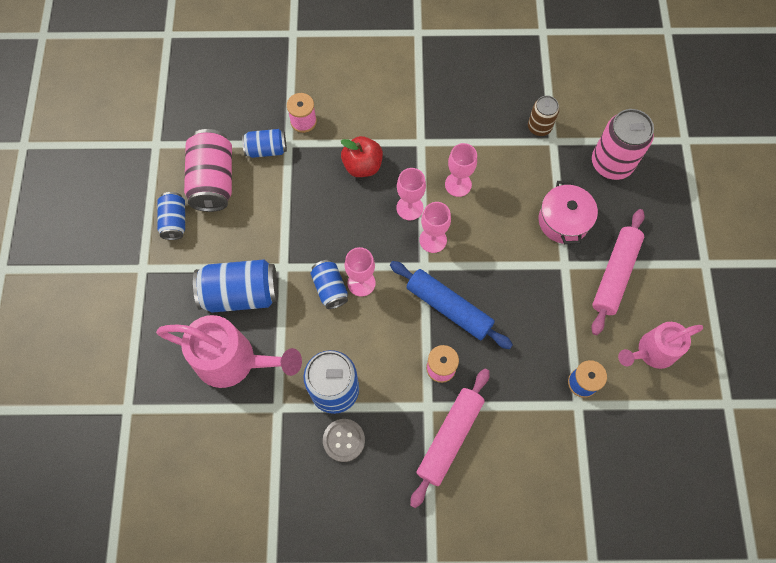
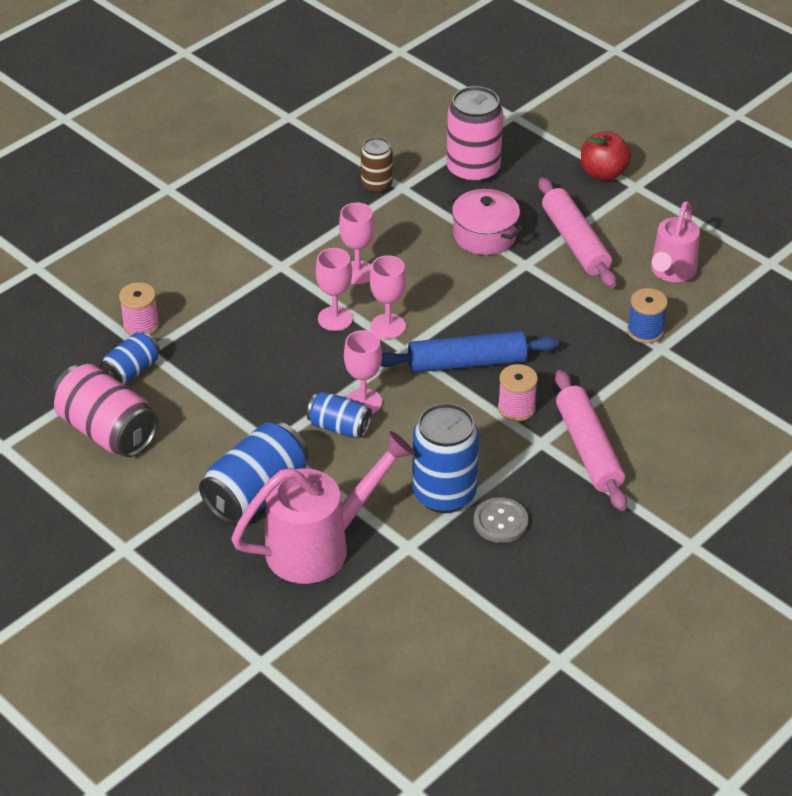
camera: 45 degrees left, 25 degrees down
(174, 221) = (109, 489): blue can -> none
(362, 166) = (247, 319): red apple -> red apple (603, 173)

